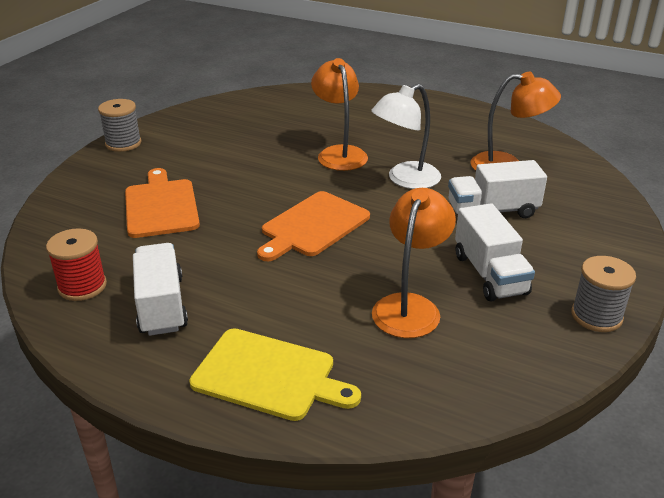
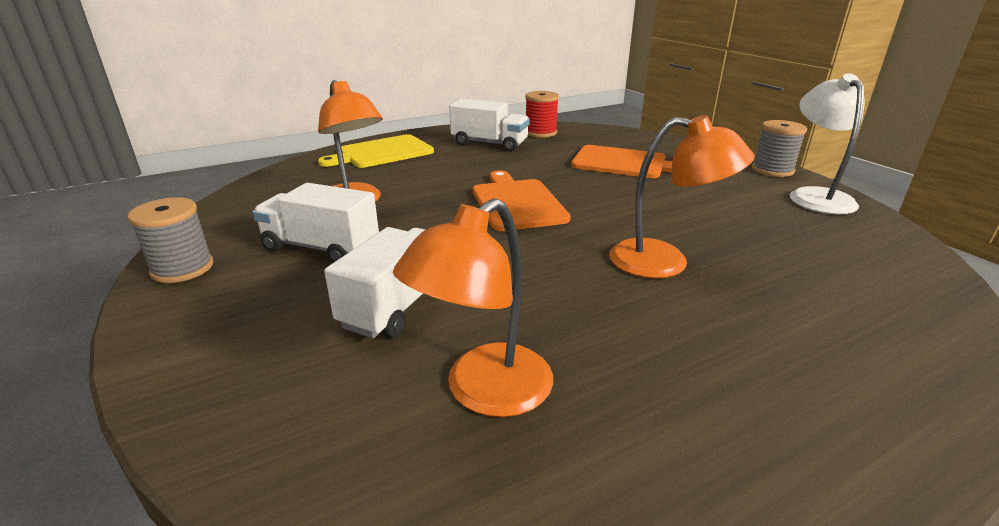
camera: 125 degrees right, 5 degrees down
(405, 180) = (547, 278): white lamp -> white lamp (815, 196)

